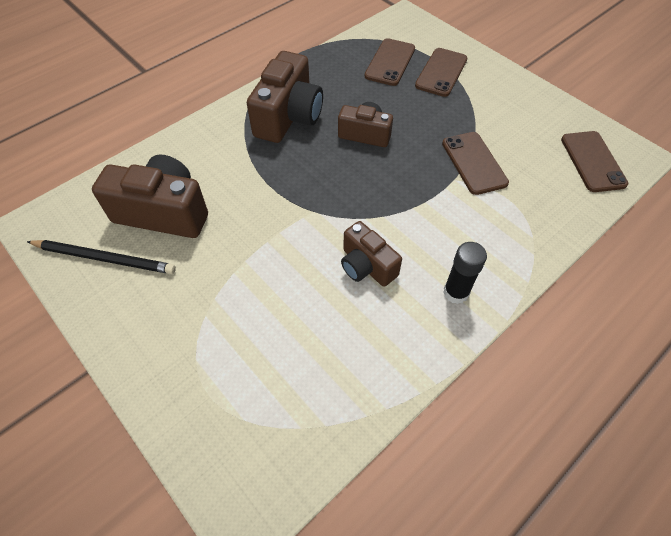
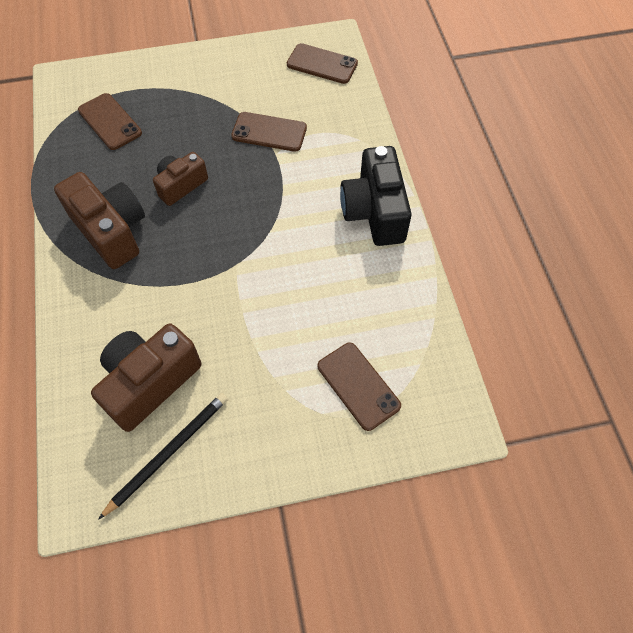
camera: 60 degrees left, 5 degrees up
(366, 266) = (315, 254): brown camera -> none
(441, 72) = (155, 94): brown phone -> brown phone (358, 386)
(456, 292) = (374, 212): black glue stick -> black camera

